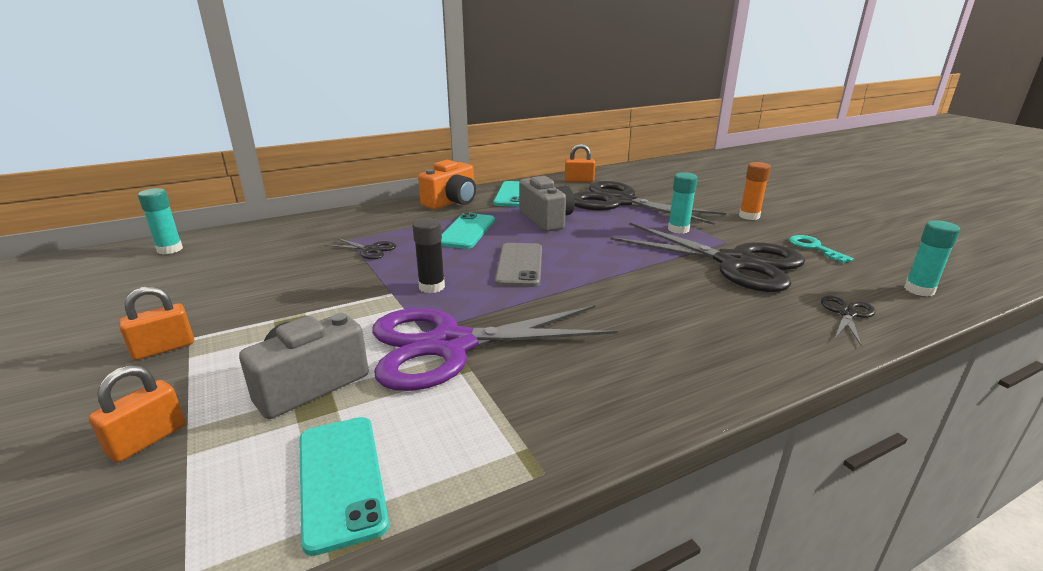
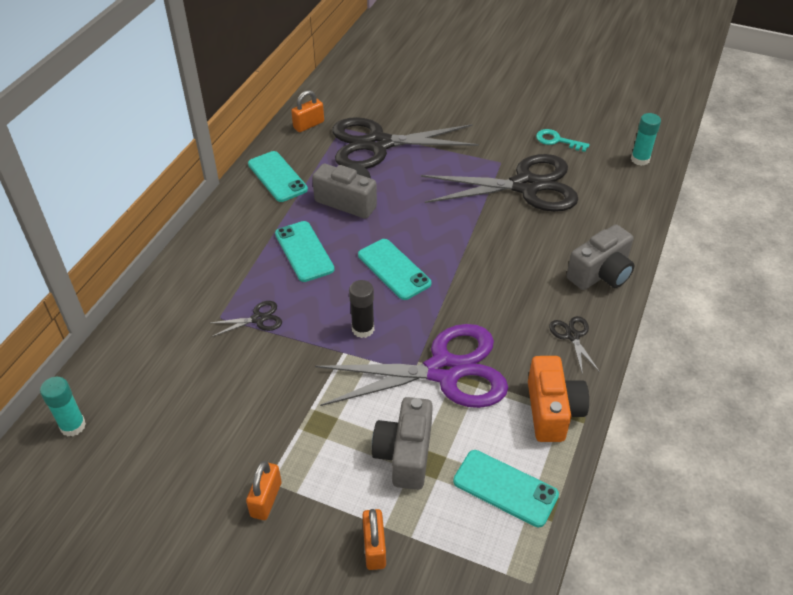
camera: 40 degrees left, 20 degrees up
(450, 345) = (444, 371): purple scissors -> purple scissors turned 135 degrees counterclockwise
(452, 202) = (236, 217): orange camera -> orange camera (552, 411)
(520, 265) = (394, 269): grey phone -> turquoise phone
(678, 229) = (456, 162): turquoise glue stick -> none
(748, 354) = (600, 274): none -> grey camera
(749, 216) = (487, 118): orange glue stick -> none
(847, 314) = (621, 206): black scissors -> black scissors (572, 336)

